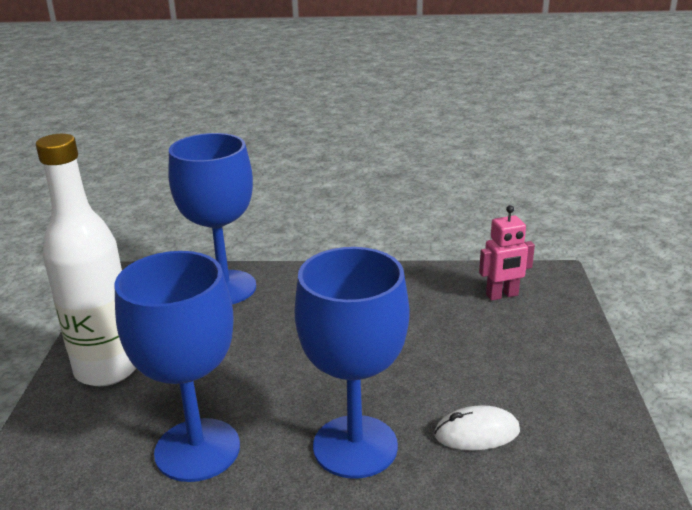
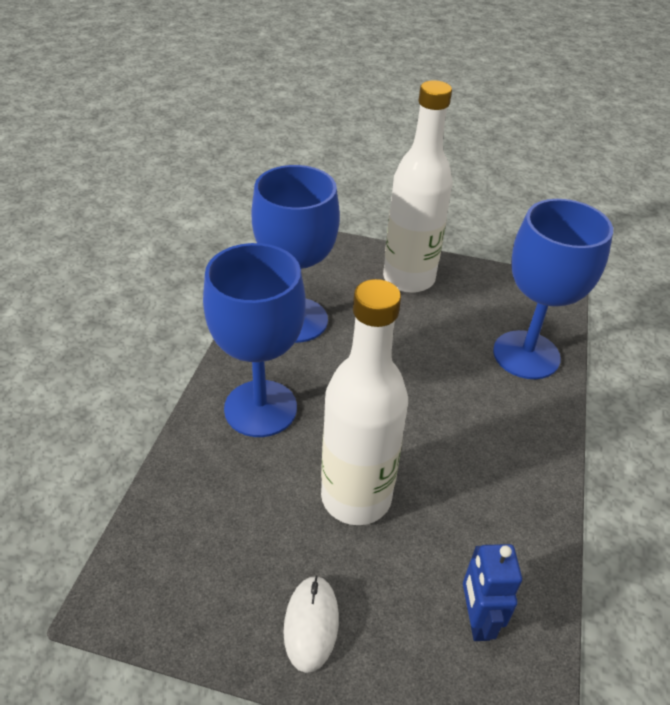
camera: 100 degrees right, 15 degrees up
(434, 362) = (356, 497): none -> white bottle
(477, 433) = (240, 499): white mouse -> white mouse (311, 624)
(502, 295) = (476, 620): pink robot -> blue robot

